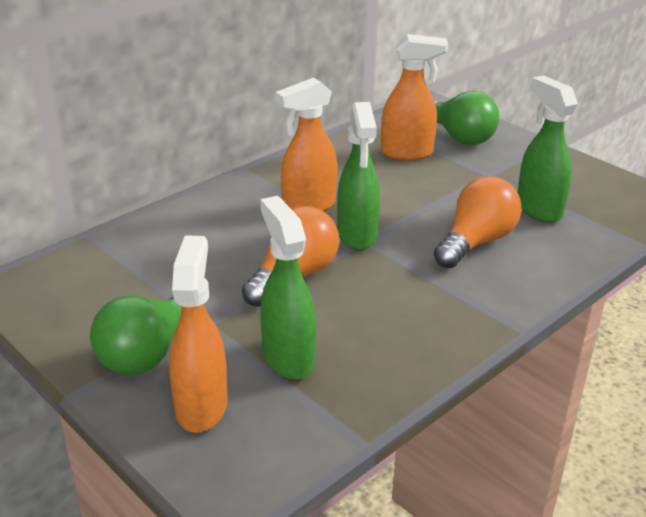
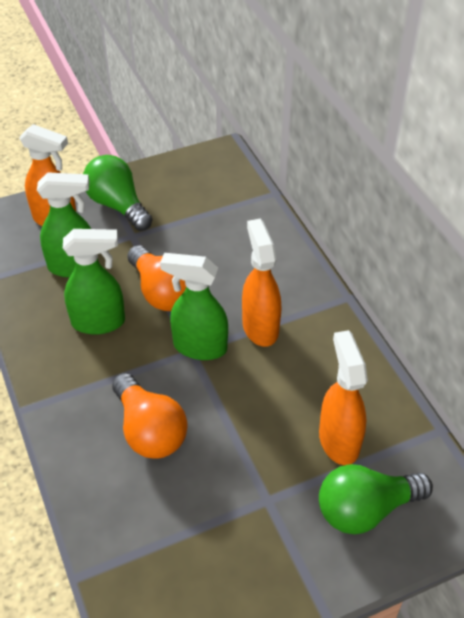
camera: 110 degrees right, 15 degrees up
(407, 153) = (338, 440): orange spray bottle -> orange spray bottle turned 150 degrees clockwise
(538, 209) = (180, 513): green spray bottle -> green spray bottle (99, 322)

